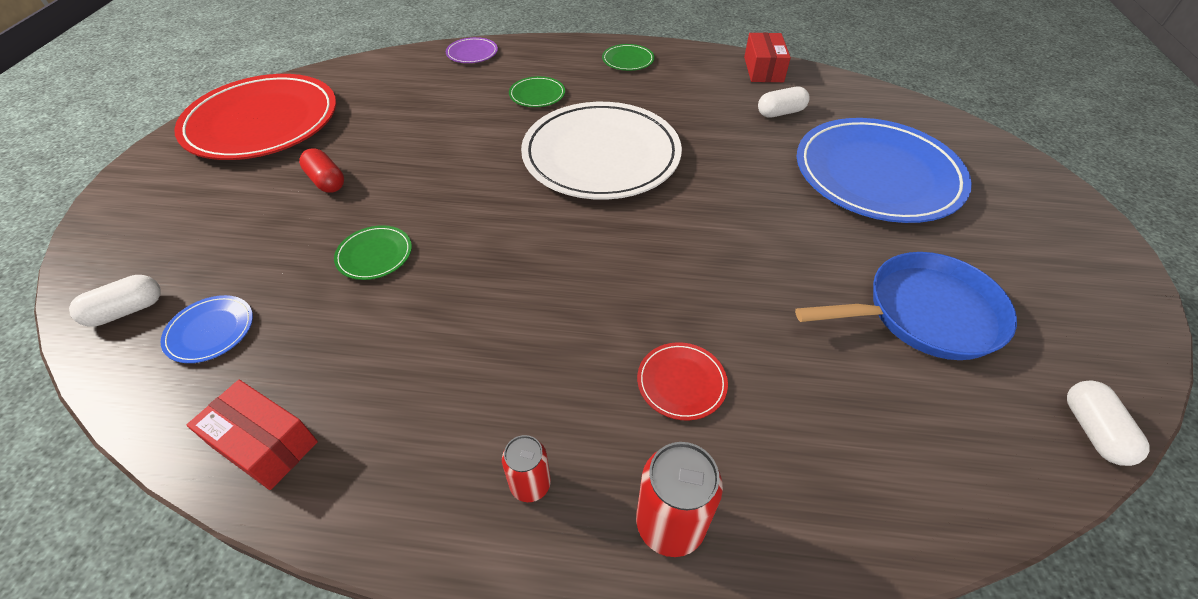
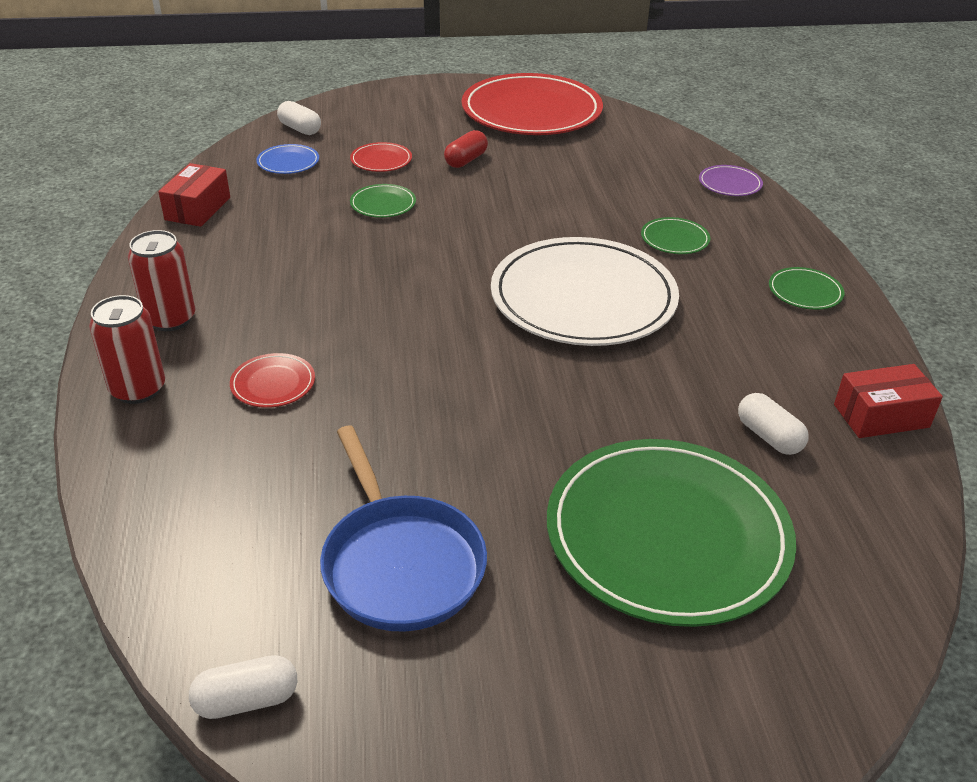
camera: 75 degrees right, 10 degrees down
(275, 244) = (381, 160): none -> red plate
(530, 484) = (170, 319): red can -> red can, size x1.61
(877, 174) = (667, 535): blue plate -> green plate

